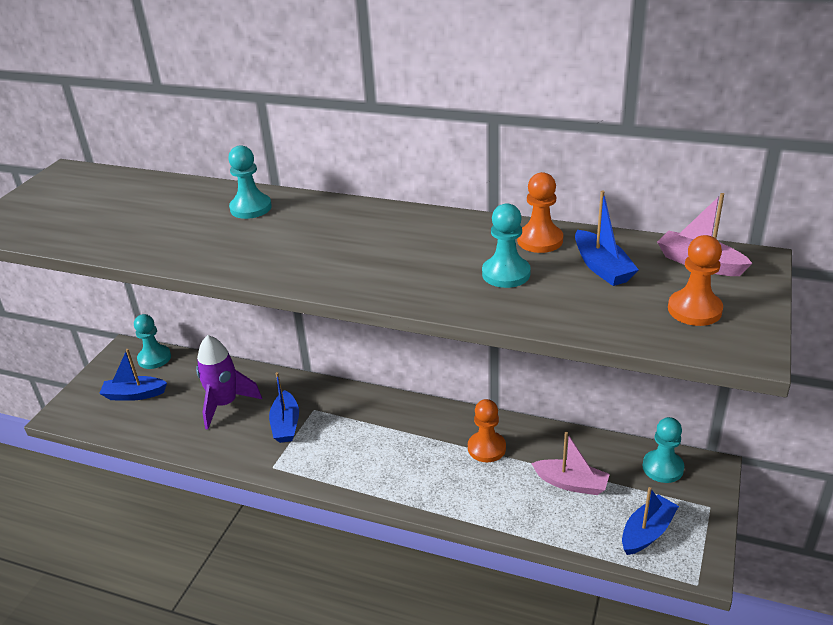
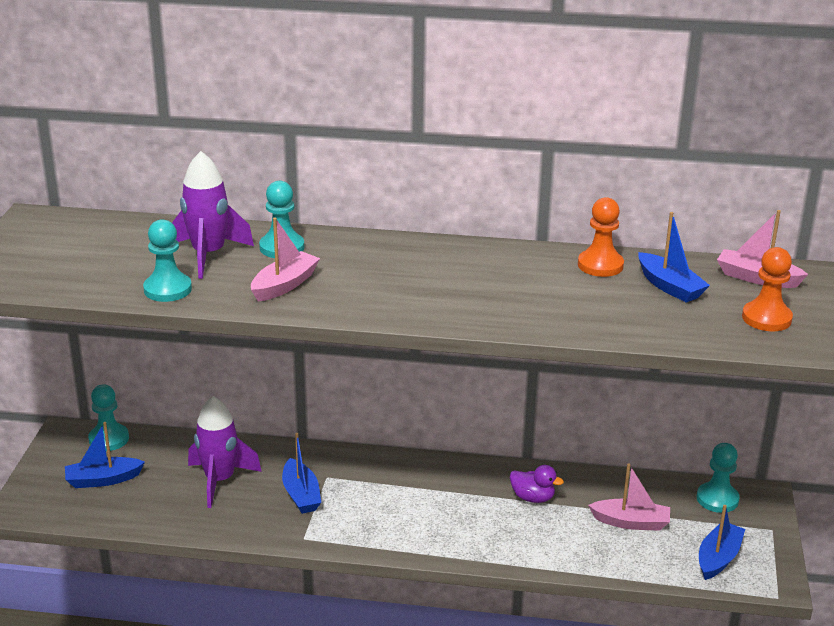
camera: 15 degrees left, 5 degrees down
(184, 212) = (208, 255): none -> purple rocket
(232, 245) = (284, 285): none -> pink boat
(486, 448) = (532, 498): orange pawn -> purple duck
(506, 274) = (581, 297): turquoise pawn -> turquoise pawn (167, 289)

